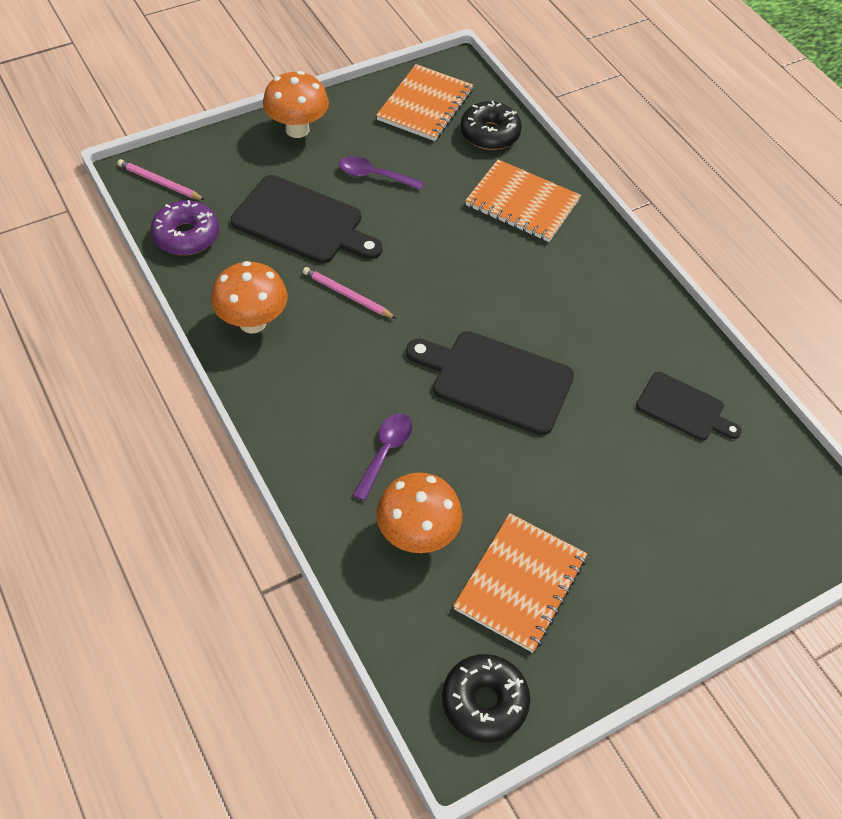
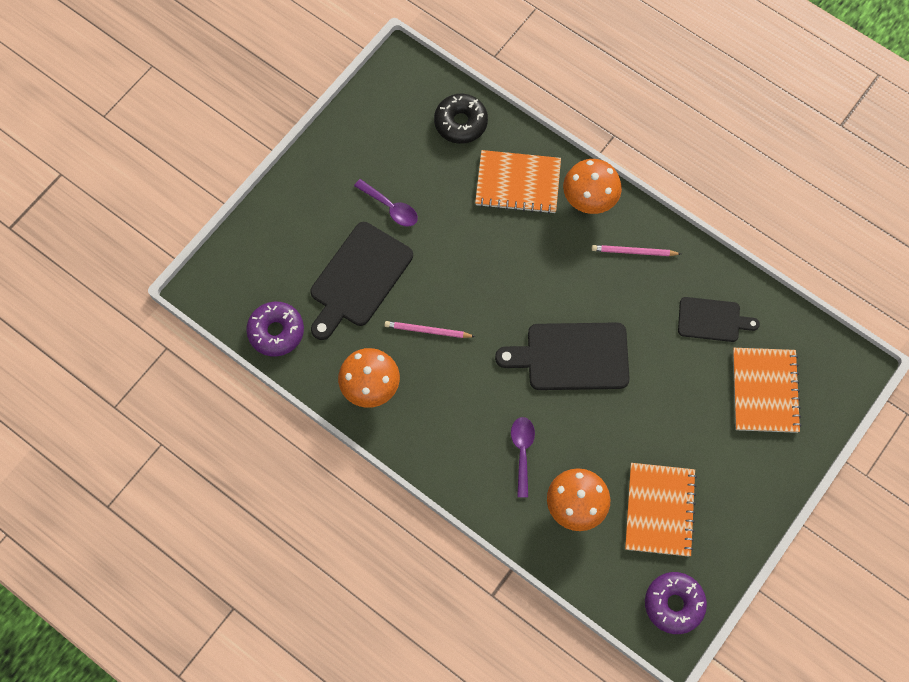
camera: 20 degrees left, 15 degrees up
(160, 182) = (225, 290): pink pencil -> pink pencil (634, 252)
(297, 129) = (305, 187): orange mushroom -> orange mushroom (589, 200)
(302, 222) = (358, 278): black cutting board -> black cutting board turned 120 degrees clockwise
(374, 176) = (390, 207): purple spoon -> purple spoon turned 135 degrees counterclockwise
(425, 105) = (395, 115): orange notebook -> orange notebook (764, 391)
(484, 702) = (674, 604): black donut -> purple donut

